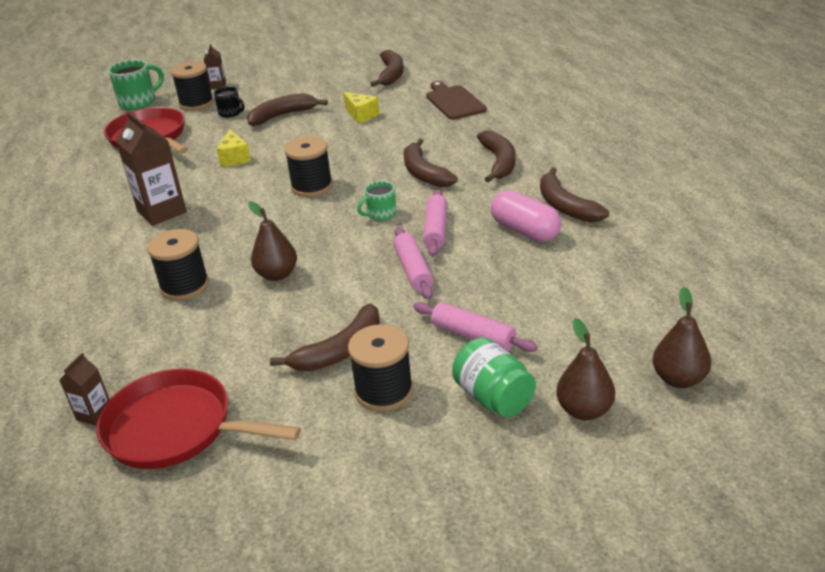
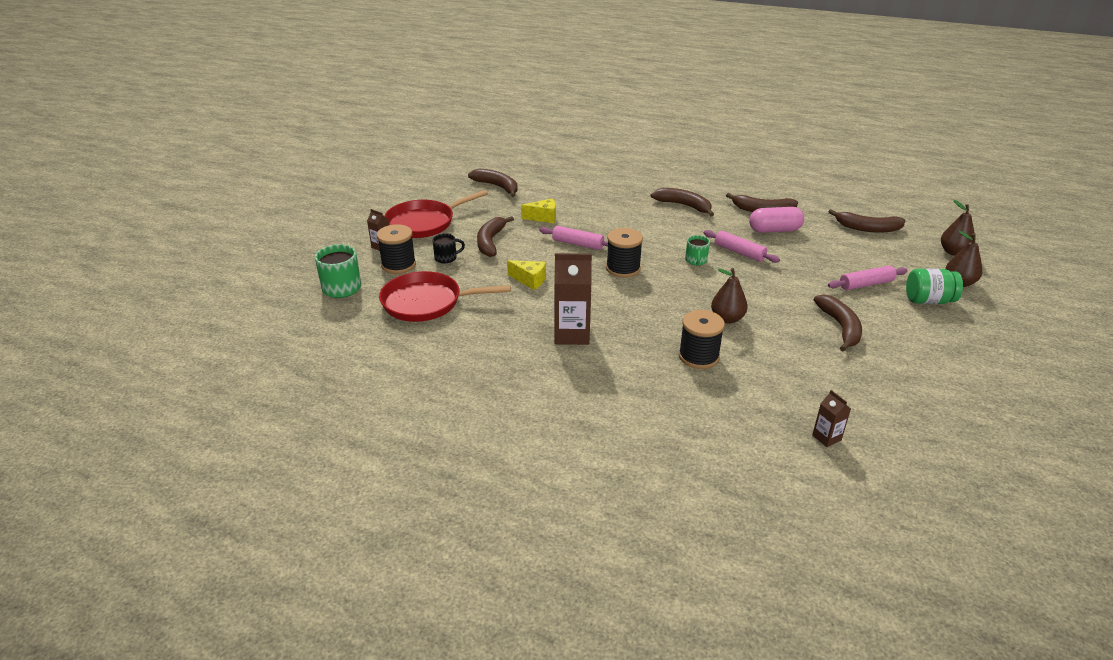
camera: 55 degrees left, 0 degrees up
(176, 428) = (871, 409): red pan -> red pan (424, 223)
(384, 391) = (894, 328): black spool -> none
(413, 270) = (777, 275): pink rolling pin -> pink rolling pin (577, 244)
(424, 173) = (662, 230): brown banana -> brown banana (867, 228)
(454, 102) = (579, 186): brown cutting board -> none

